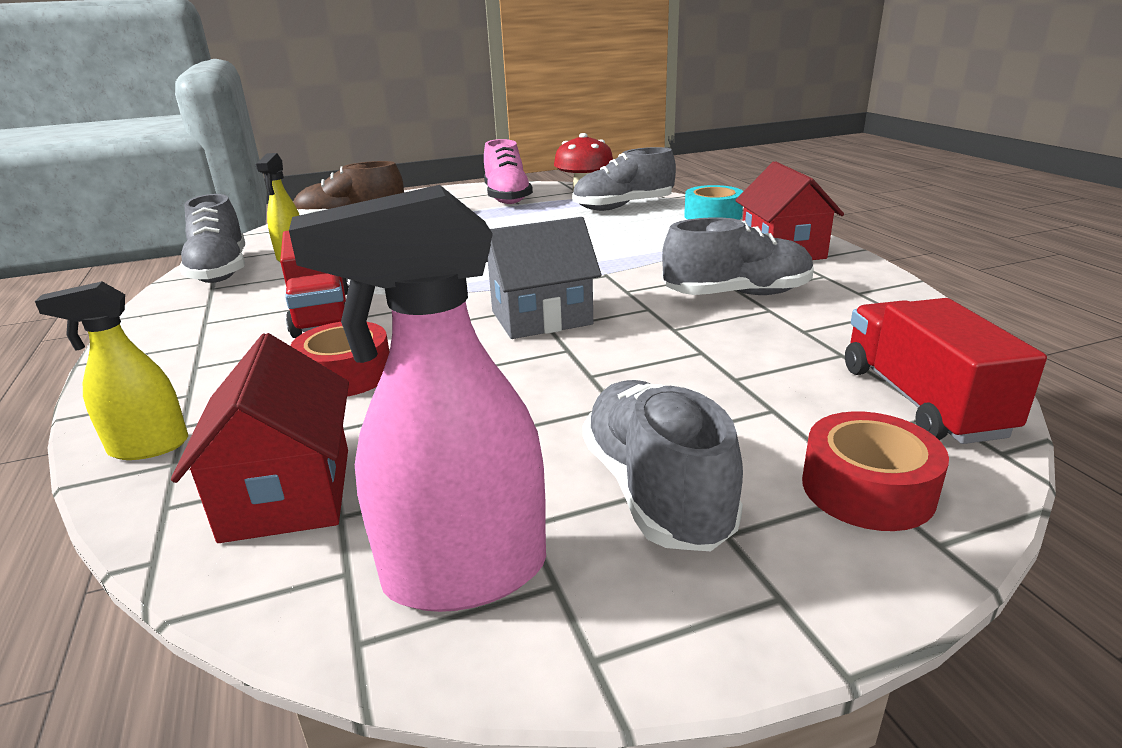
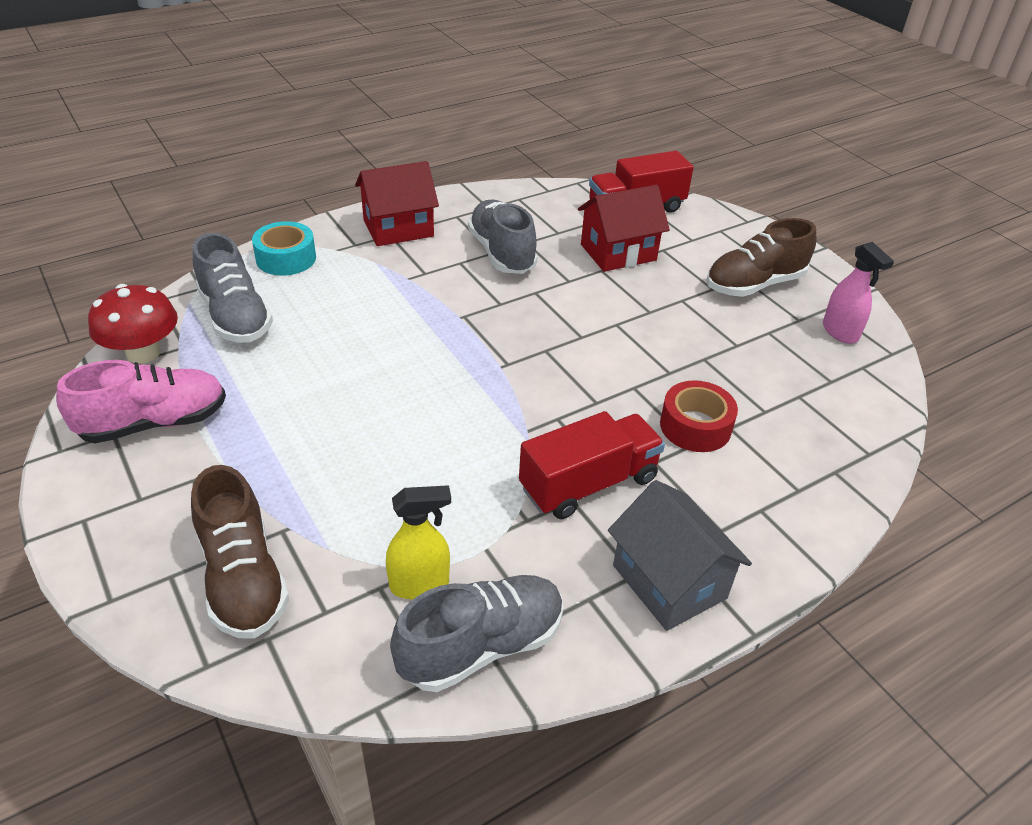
camera: 105 degrees left, 15 degrees up
(148, 447) = (829, 494): yellow spray bottle -> none
(288, 493) = (829, 406): red house -> red house (618, 252)
(464, 574) = (840, 332): pink spray bottle -> pink spray bottle, size x0.60
(541, 318) = (566, 342): grey house -> grey house (669, 581)
(655, 491) = (754, 284): grey shoe -> brown shoe
(867, 489) = (720, 231): red tape -> none

